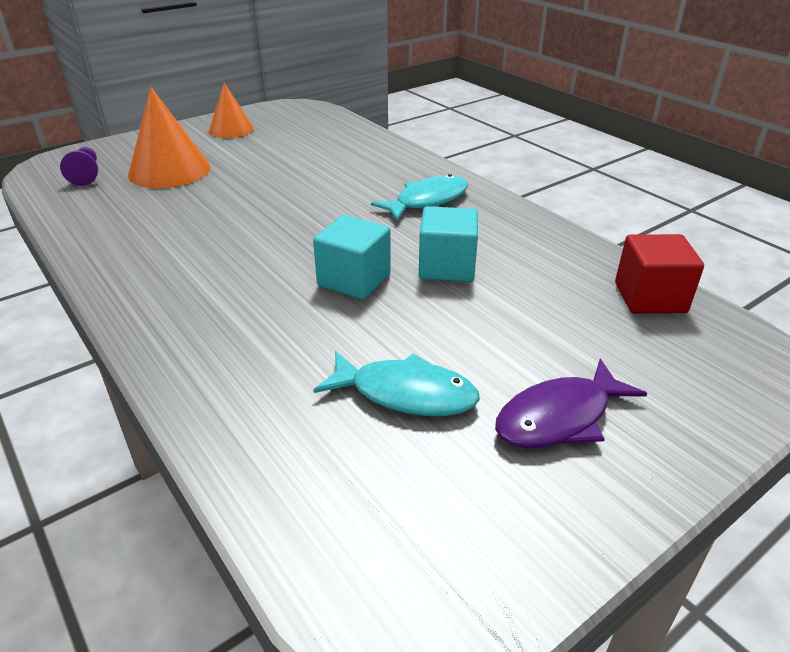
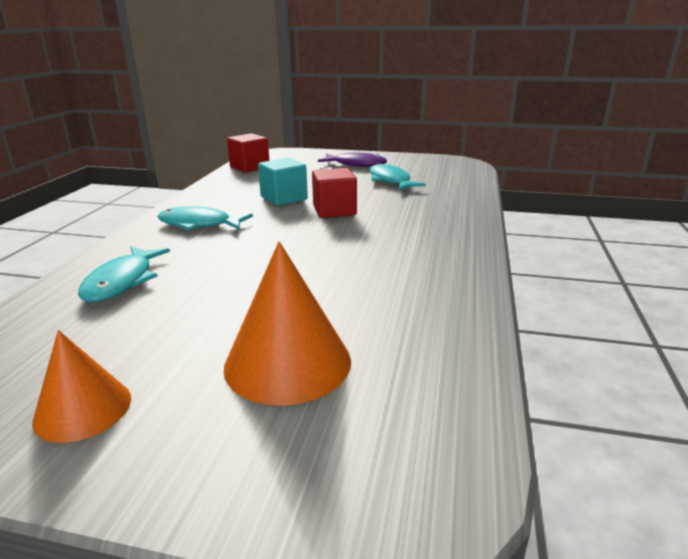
camera: 130 degrees left, 10 degrees down
(86, 175) = (388, 422): purple pawn -> none
(350, 154) = (122, 282): none -> turquoise fish
(354, 280) = (334, 210): turquoise cube -> red cube

